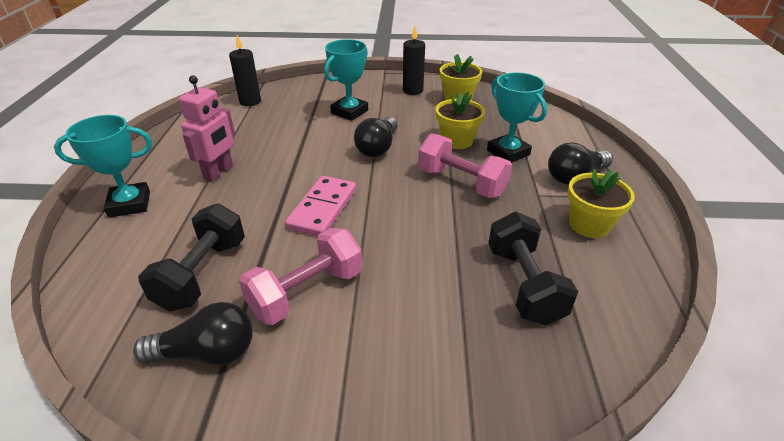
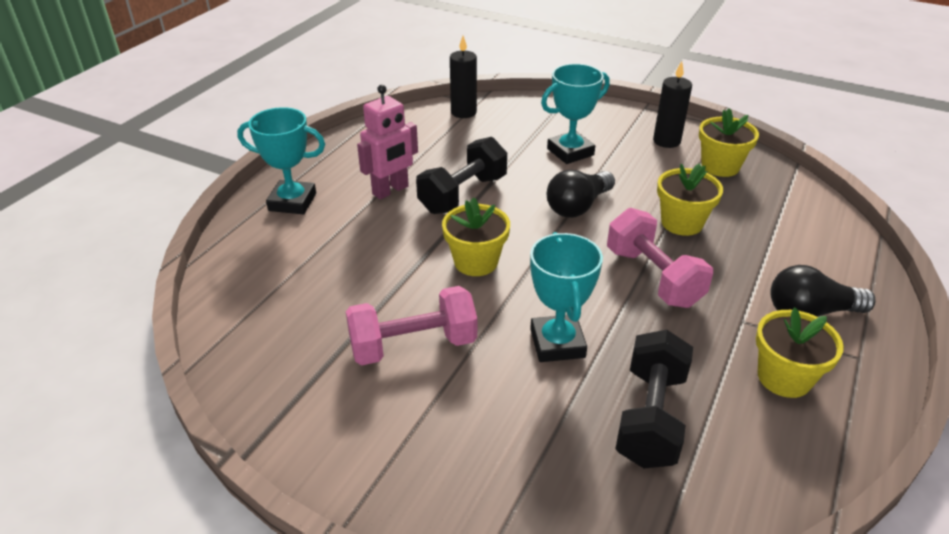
camera: 25 degrees right, 0 degrees up
(202, 274) = (326, 294): black dumbbell -> black dumbbell (463, 194)
(207, 353) = (296, 371): black light bulb -> none
(322, 208) = (476, 262): pink domino -> yellow flower pot
(508, 152) = (740, 256): turquoise trophy -> turquoise trophy (557, 343)

